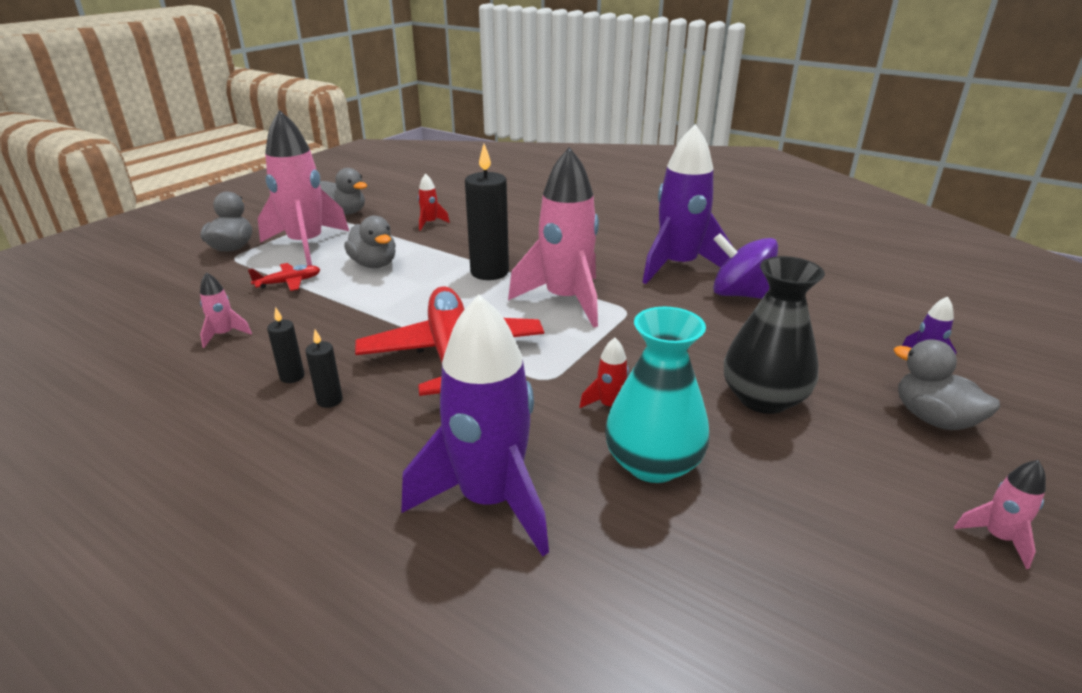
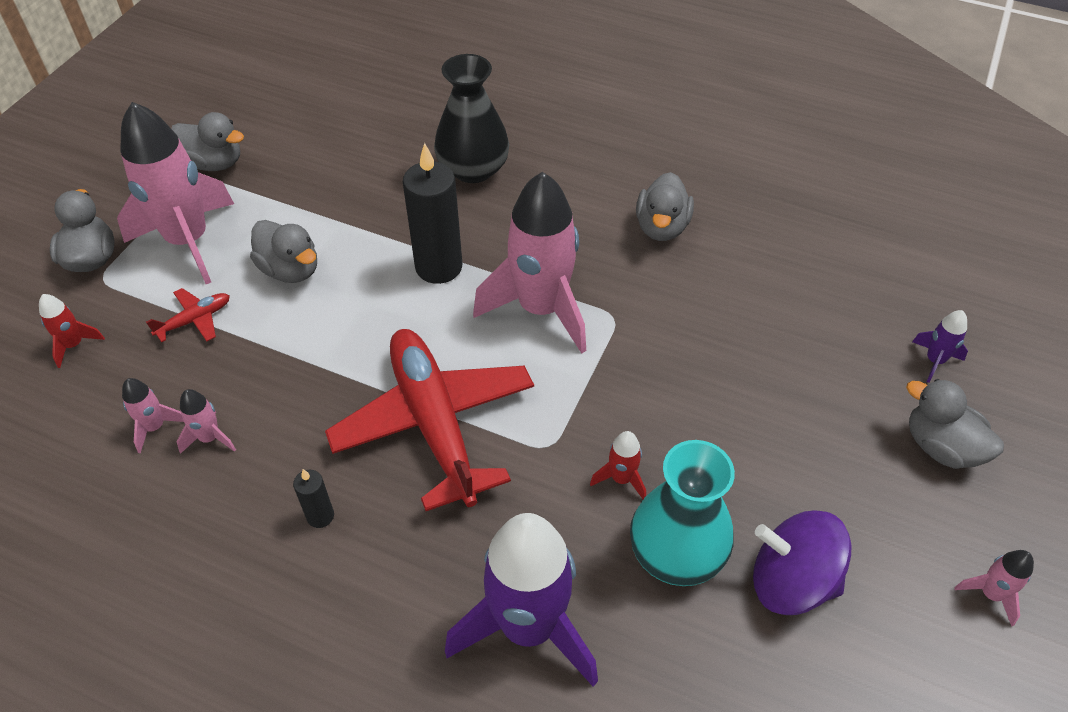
camera: 10 degrees left, 20 degrees up
(263, 345) = (210, 438): none -> pink rocket
(292, 376) = (264, 485): black candle -> none
(430, 223) = (336, 174): red rocket -> red rocket (74, 345)
(678, 266) = (661, 227): purple rocket -> grey duck
(740, 294) = (738, 271): purple spinning top -> purple spinning top (791, 581)
(763, 398) = (775, 442): black vase -> black vase (473, 169)

